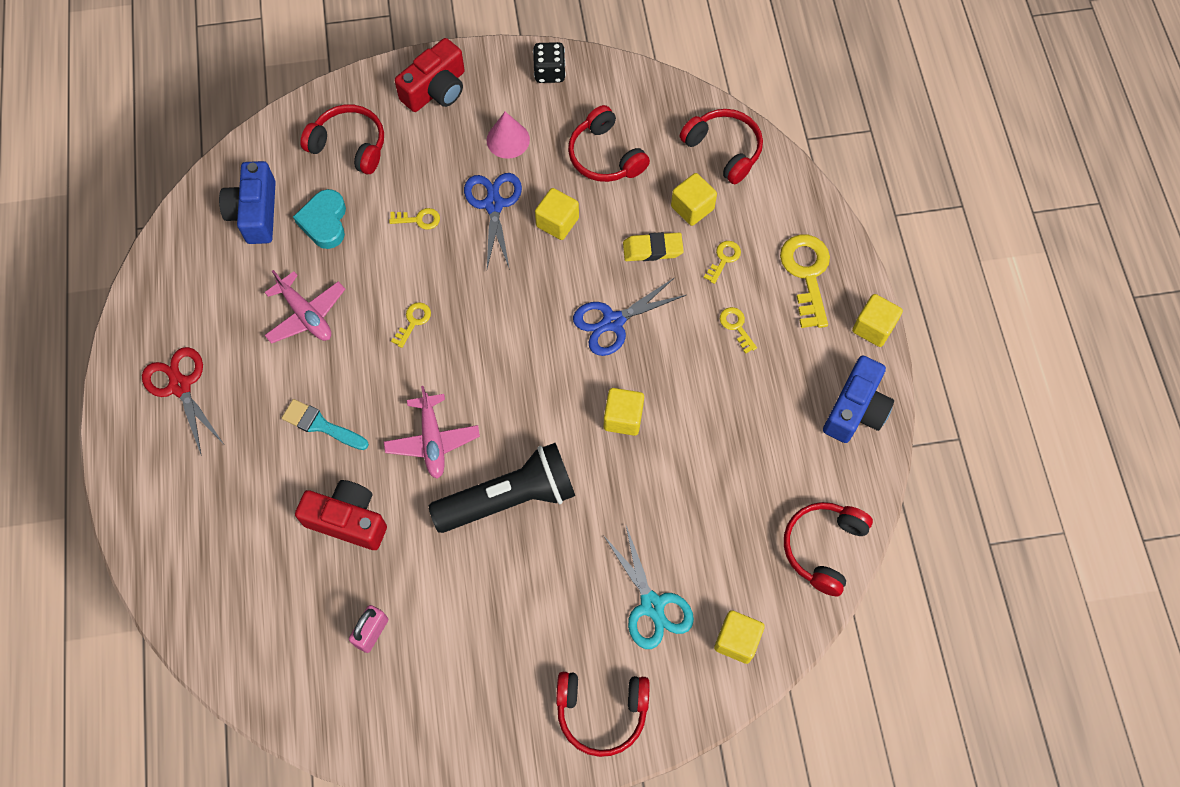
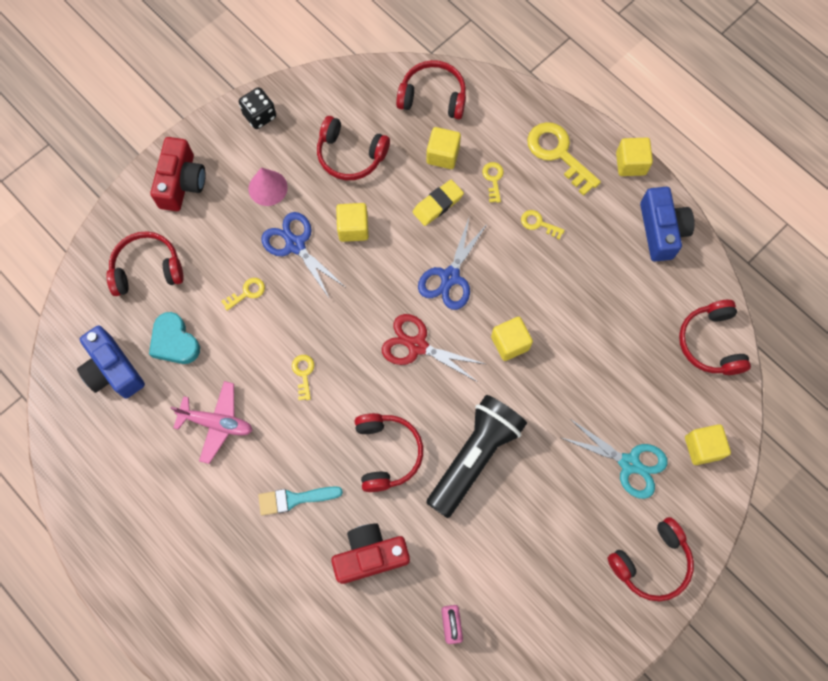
camera: 35 degrees left, 5 degrees up
(180, 386) = (160, 544): red scissors -> red scissors (417, 346)
(432, 440) = (386, 453): pink plane -> red headphones

